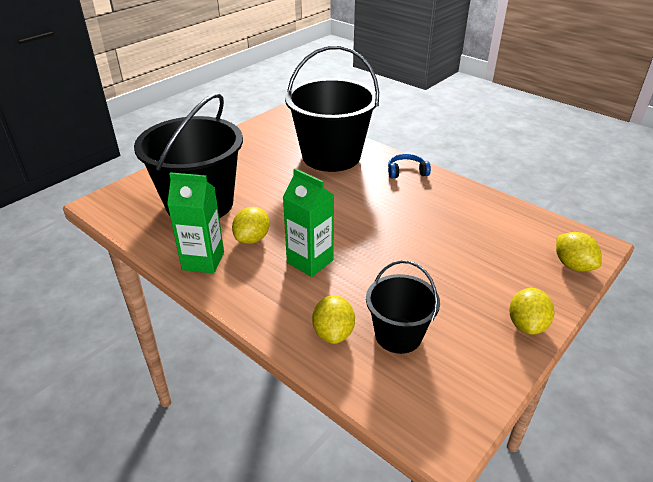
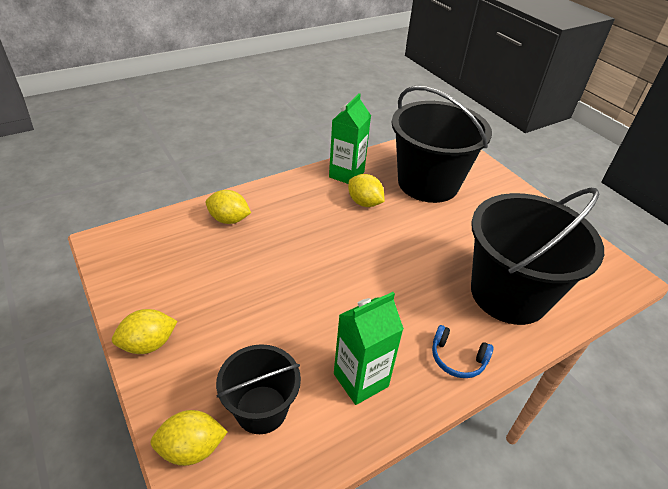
camera: 105 degrees right, 5 degrees up
(310, 261) = (317, 228): green carton -> green carton (360, 380)
(398, 335) = (202, 252): black bucket -> black bucket (261, 409)
(406, 172) = (457, 358): blue headphones -> blue headphones turned 105 degrees clockwise
(526, 325) = (148, 344): yellow lemon -> yellow lemon turned 60 degrees counterclockwise

